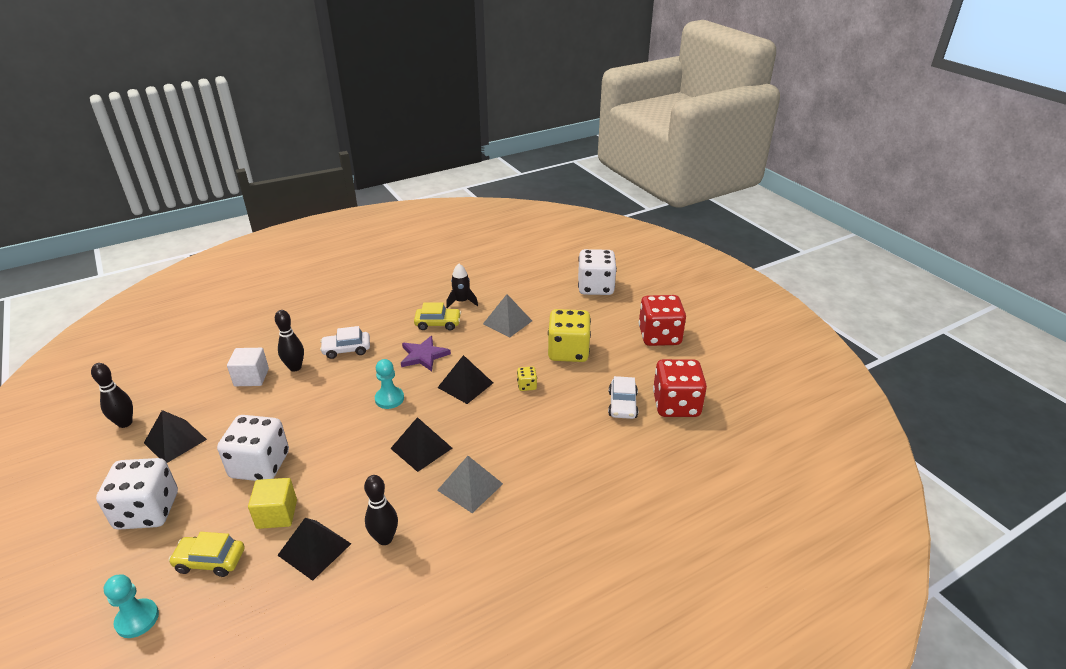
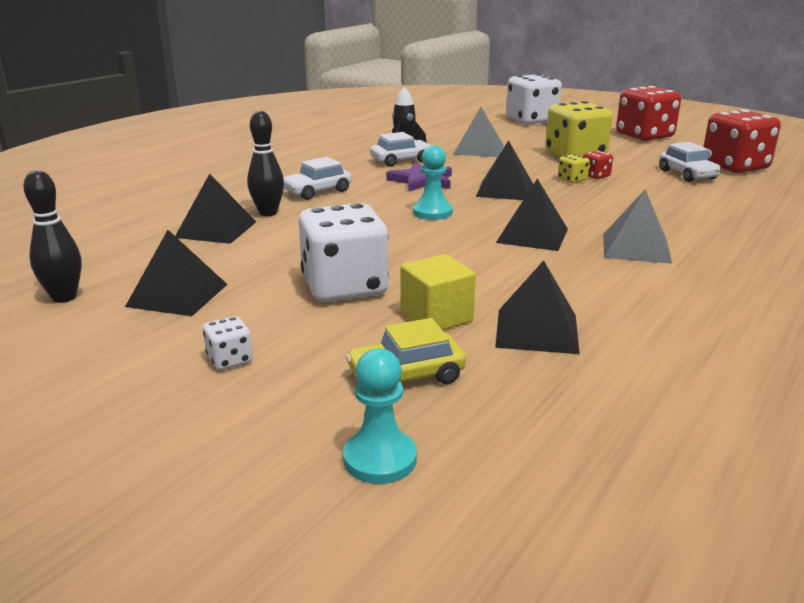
camera: 25 degrees left, 10 degrees down
(147, 511) = (230, 360): white dice -> white dice, size x0.43
(251, 377) = (216, 229): white cube -> black pyramid
(385, 538) = (609, 302): black bowling pin -> none
(438, 323) = (401, 160): yellow car -> white car
(550, 385) = (595, 176): none -> red dice

